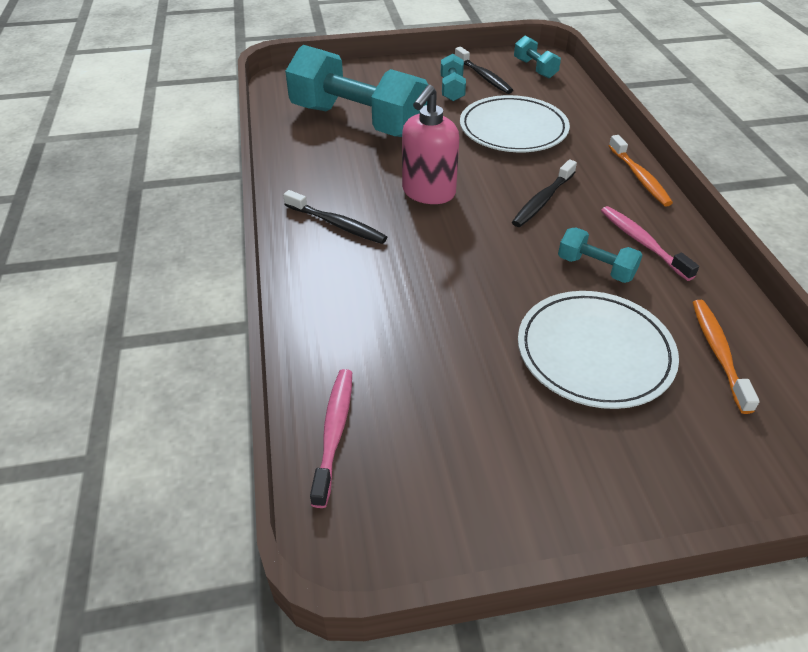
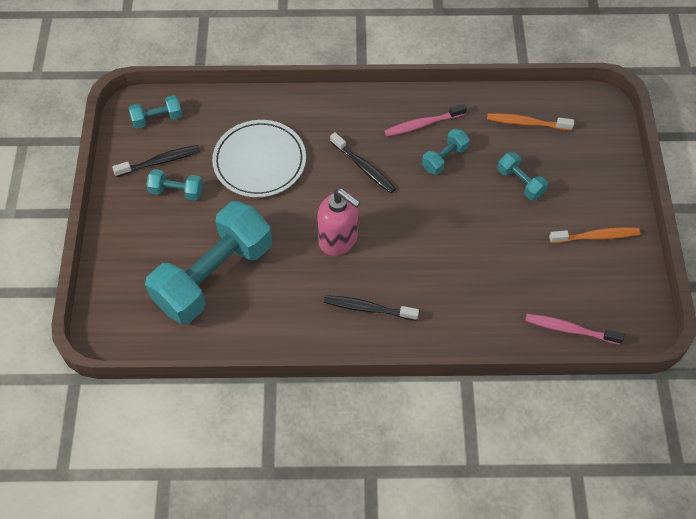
camera: 80 degrees left, 15 degrees up
(337, 224) = (368, 308): black toothbrush -> black toothbrush turned 120 degrees counterclockwise
(594, 353) = (520, 182): white plate -> turquoise dumbbell
(639, 177) = (347, 100): orange toothbrush -> orange toothbrush (596, 236)

